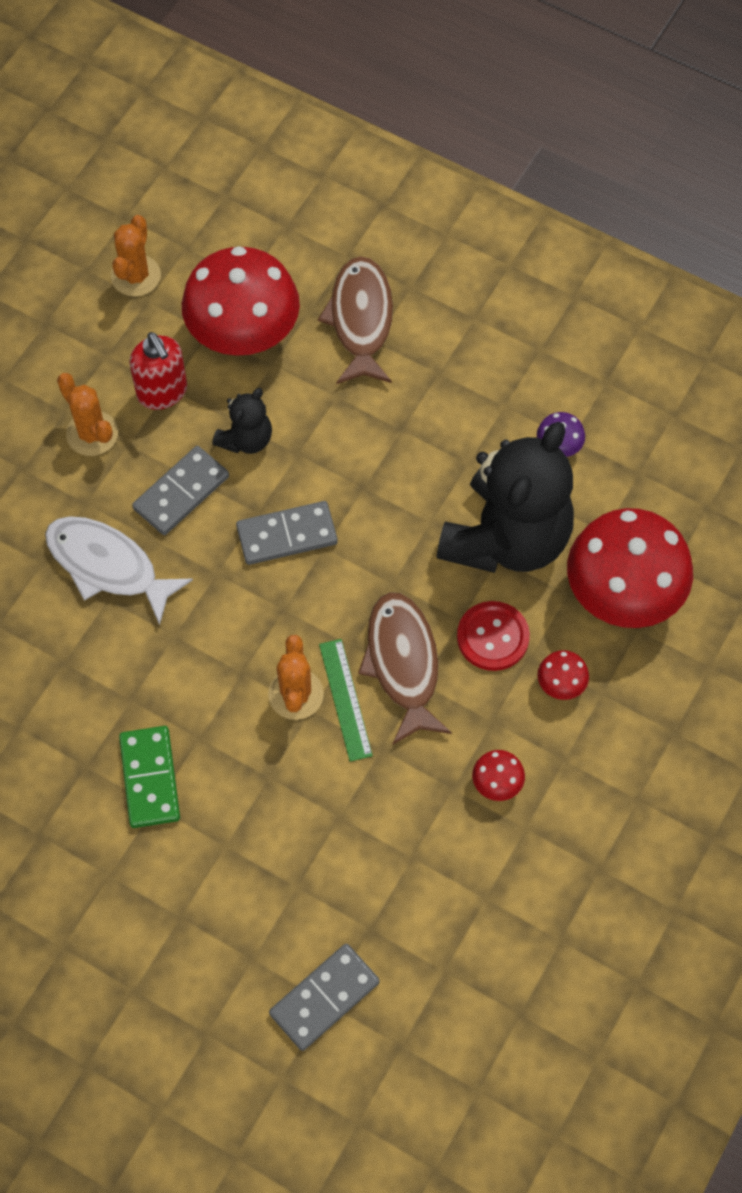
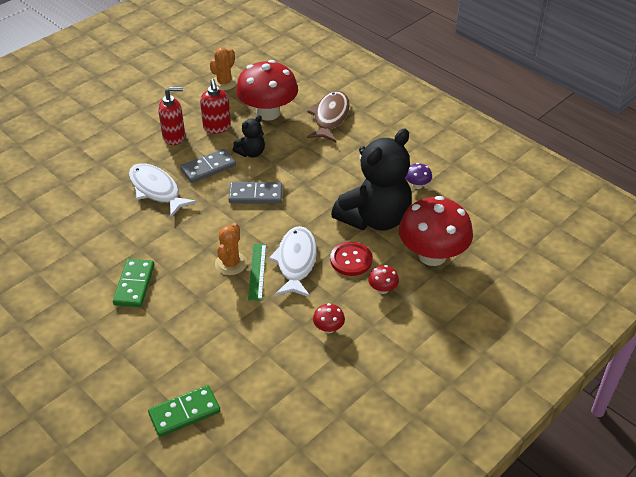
camera: 15 degrees right, 20 degrees down
(92, 434) = (174, 137): orange cactus -> red soap dispenser
(324, 998) = (184, 412): grey domino -> green domino
(403, 664) = (296, 262): brown fish -> white fish

